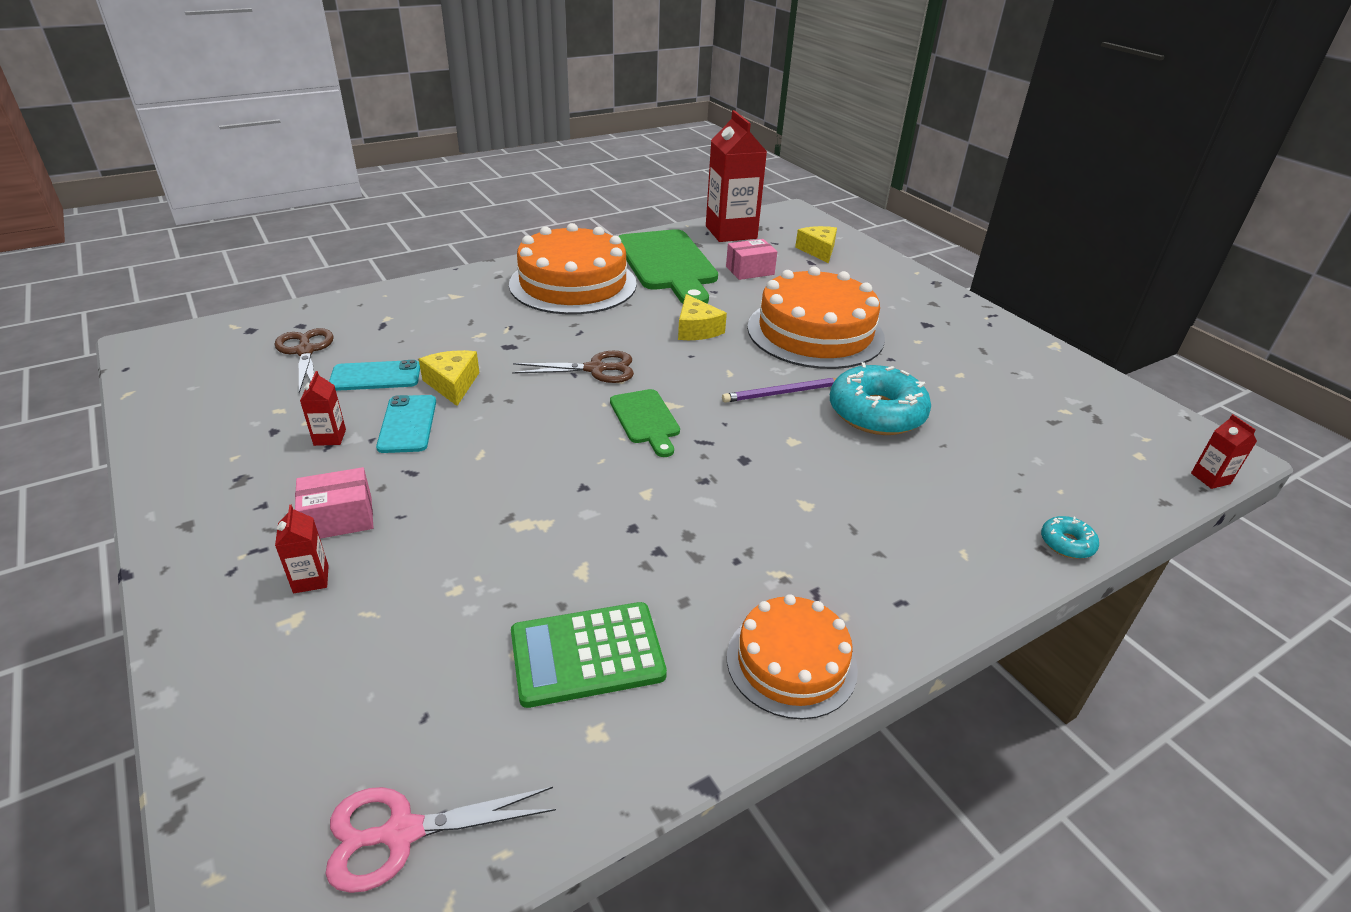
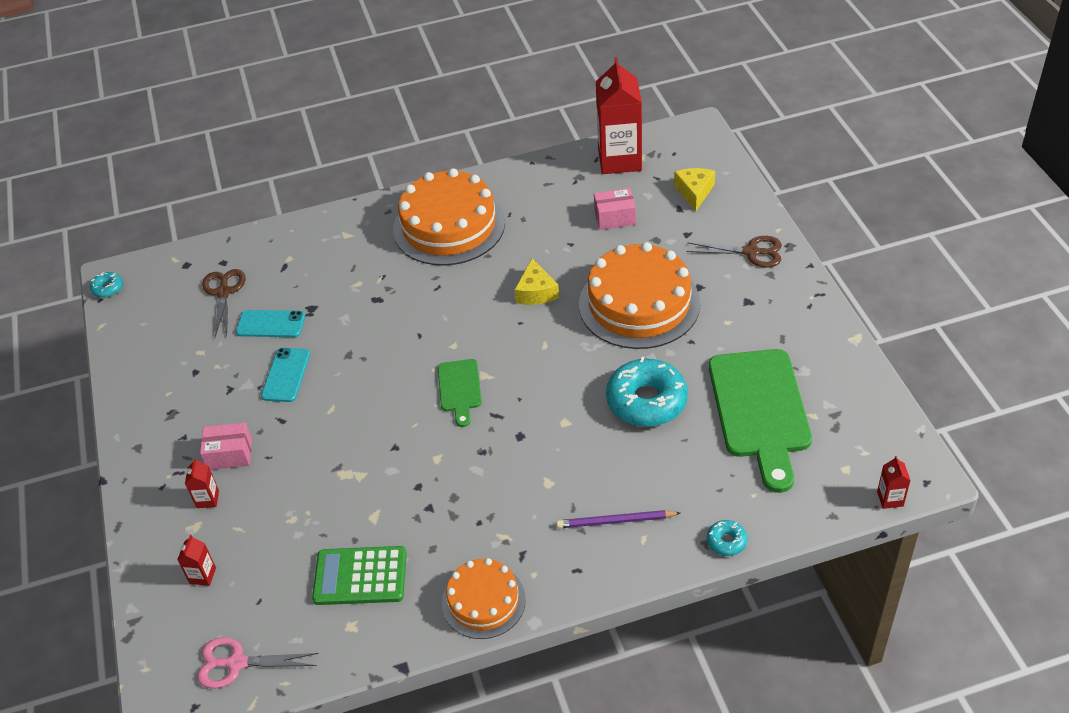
camera: 20 degrees right, 10 degrees up
(138, 357) = (108, 288): none -> turquoise donut
(330, 437) = (231, 382): red carton -> red carton (203, 575)
(452, 384) = (325, 337): yellow cheese -> none
(596, 369) = (438, 331): brown scissors -> brown scissors (751, 252)
(667, 264) = (541, 204): green cutting board -> green cutting board (760, 410)
(783, 393) = (579, 372): purple pencil -> purple pencil (615, 521)

